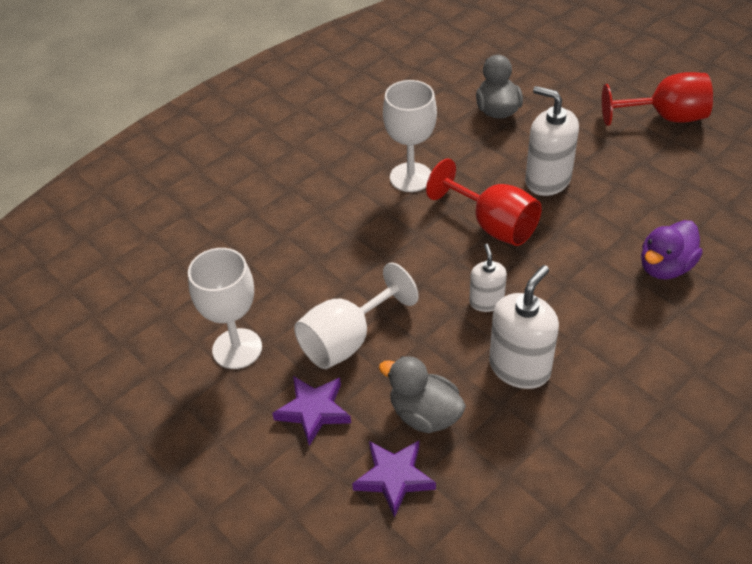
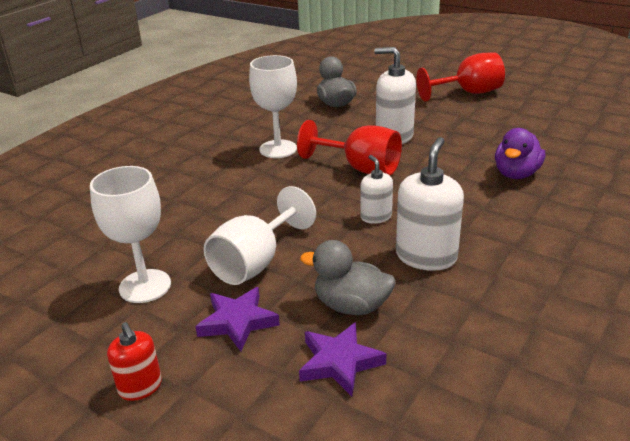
camera: 15 degrees left, 15 degrees down
(215, 465) = (140, 387): none -> red soap dispenser

